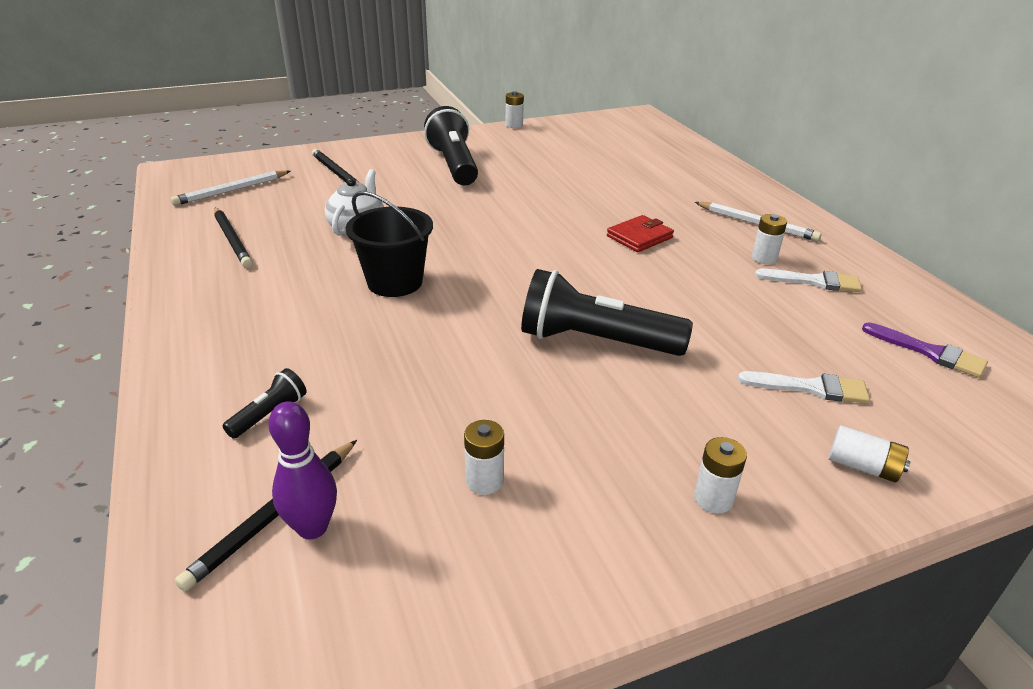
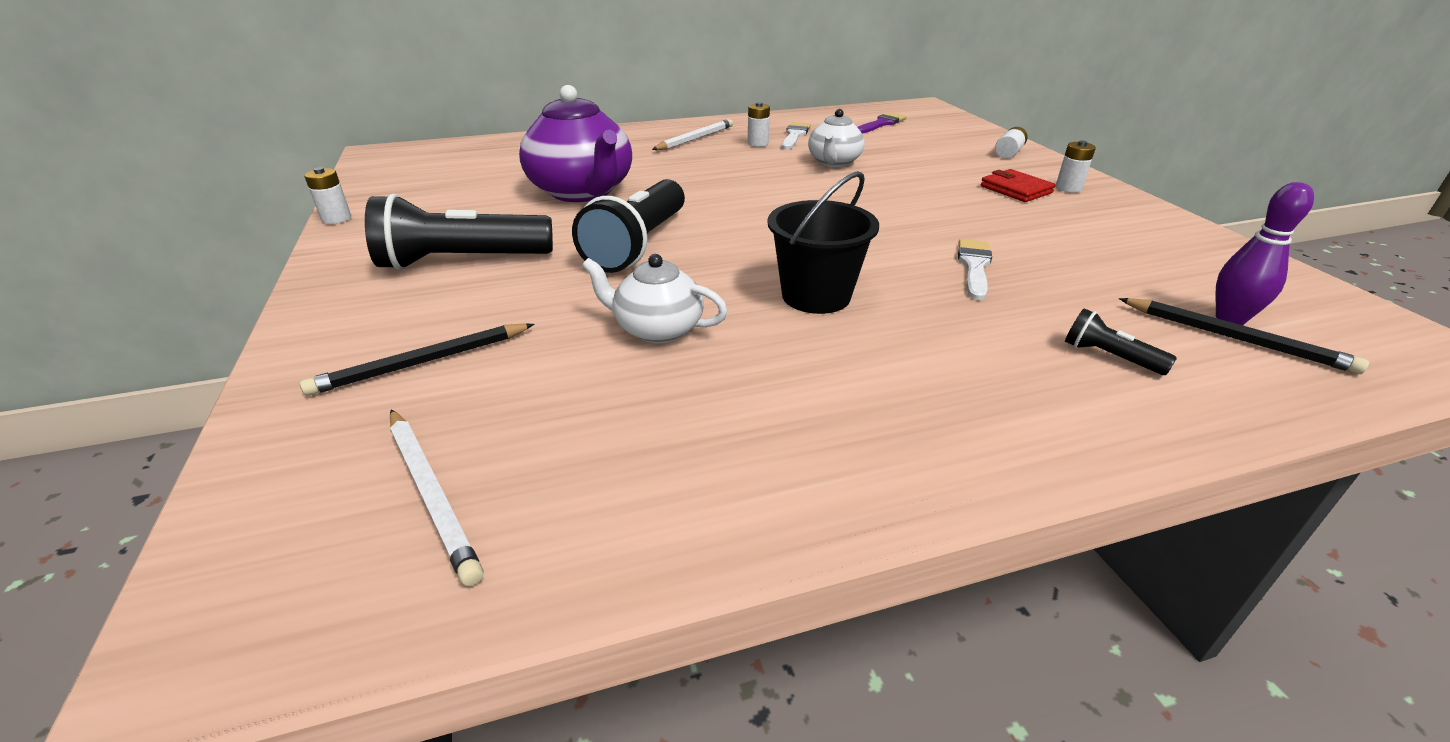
camera: 85 degrees left, 0 degrees up
(232, 239) = (678, 453): black pencil -> none
(484, 481) = (1112, 252): white battery -> none
(583, 186) = (583, 192): none -> purple teapot
(595, 341) = (904, 206): black flashlight -> black flashlight (638, 245)
(639, 237) = (714, 178): red wallet -> red wallet (1015, 189)
(723, 304) = (834, 162): none -> white teapot
(811, 388) = (935, 153): white brush -> white brush (974, 266)

